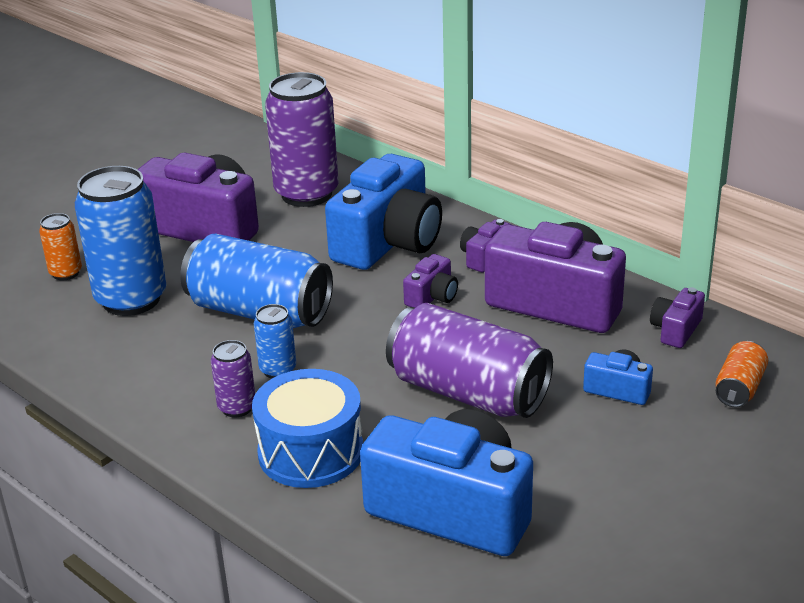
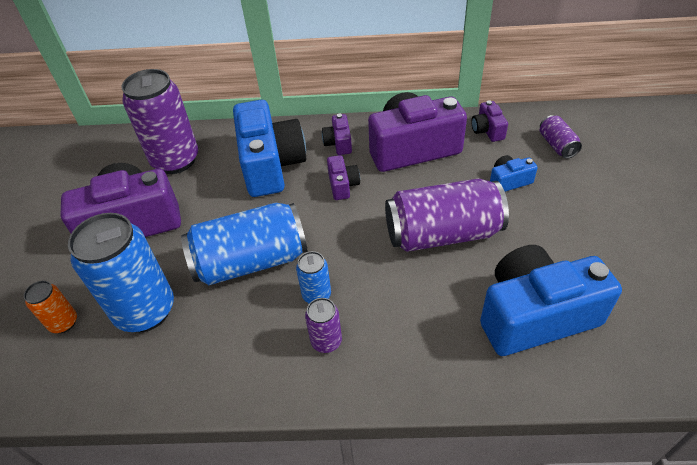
camera: 40 degrees left, 15 degrees up
(310, 452) = (412, 339): blue drum -> none
(739, 388) = (557, 145): orange can -> purple can

